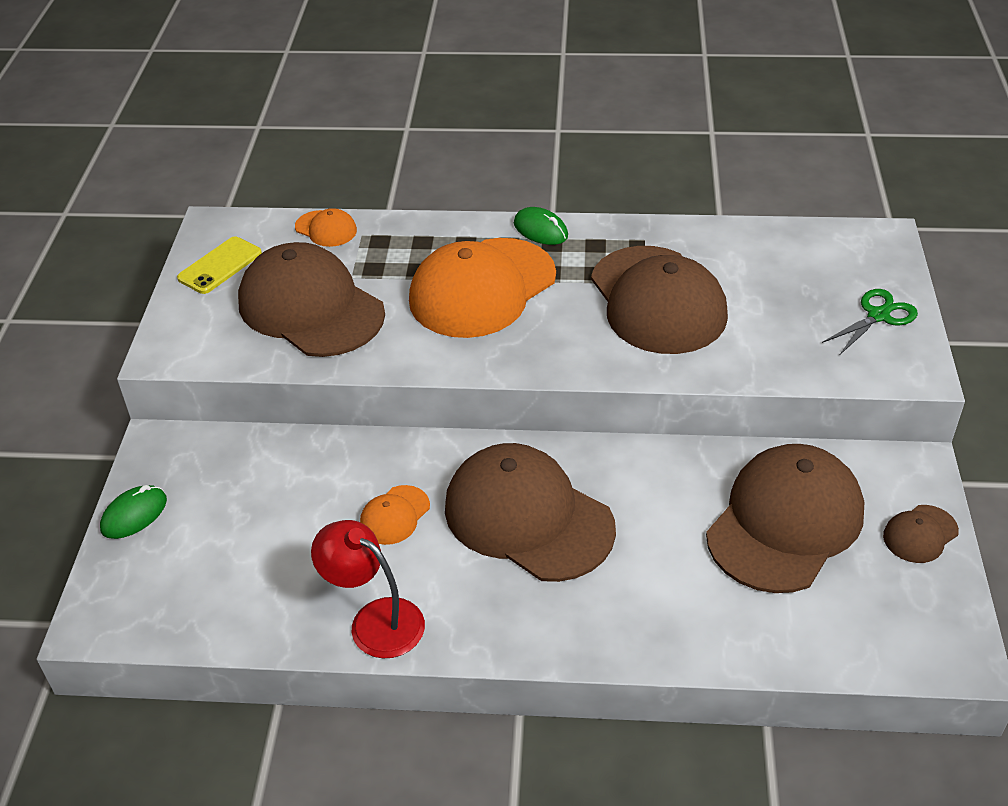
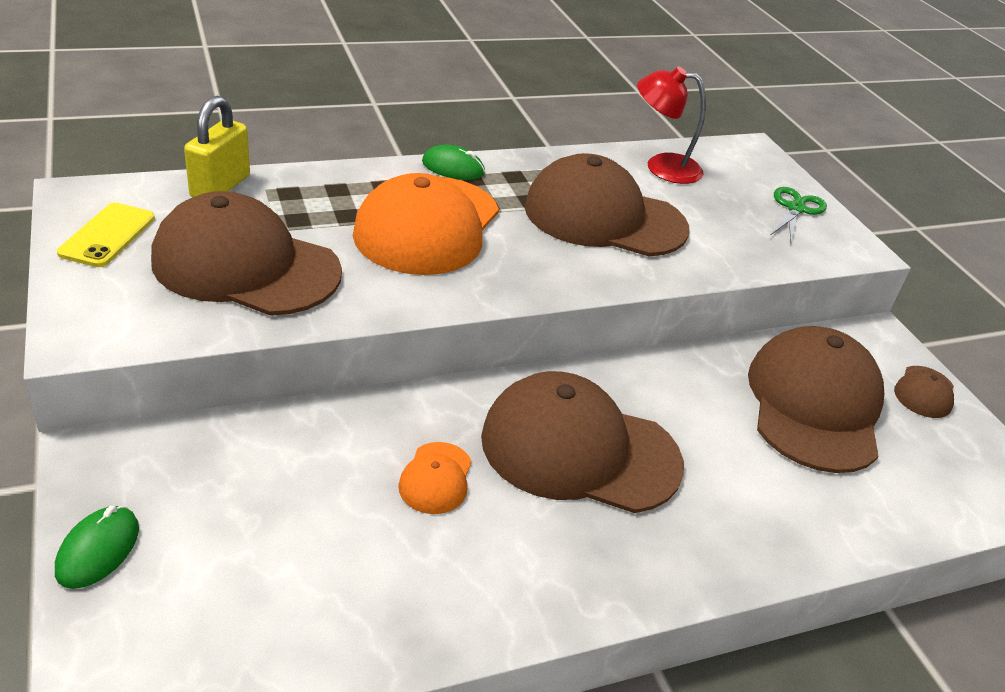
camera: 30 degrees left, 5 degrees down
(326, 229) = (220, 187): orange cap -> yellow padlock
(375, 620) = (480, 604): red lamp -> red lamp (662, 167)
(657, 300) = (604, 217): brown cap -> brown cap turned 150 degrees clockwise

